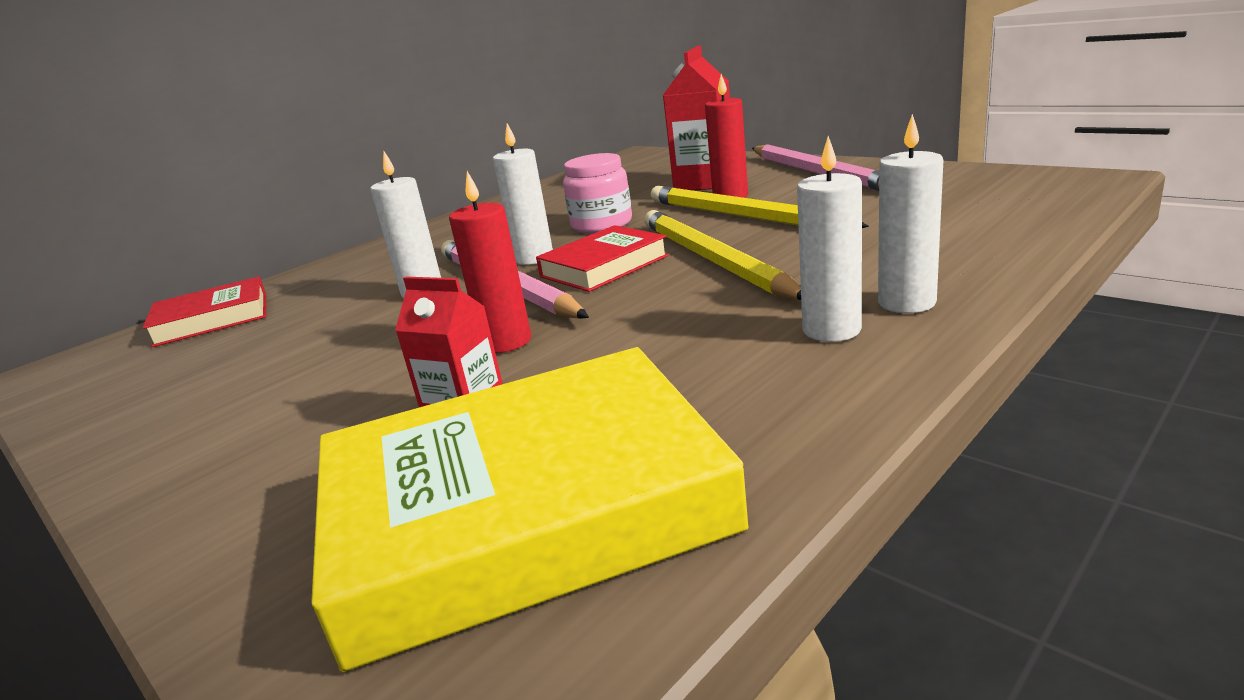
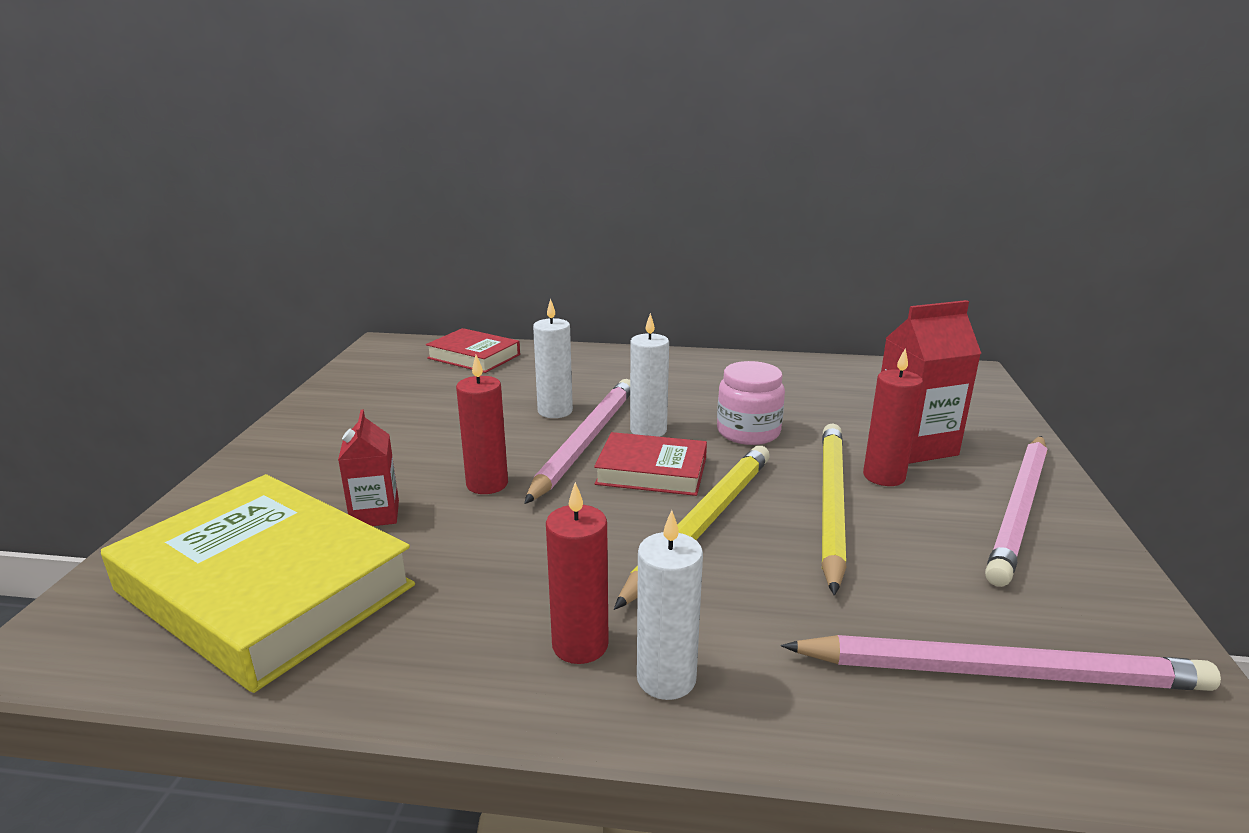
camera: 50 degrees right, 0 degrees up
(831, 330) = (580, 645): white candle -> red candle
(977, 208) = (998, 671): none -> pink pencil

